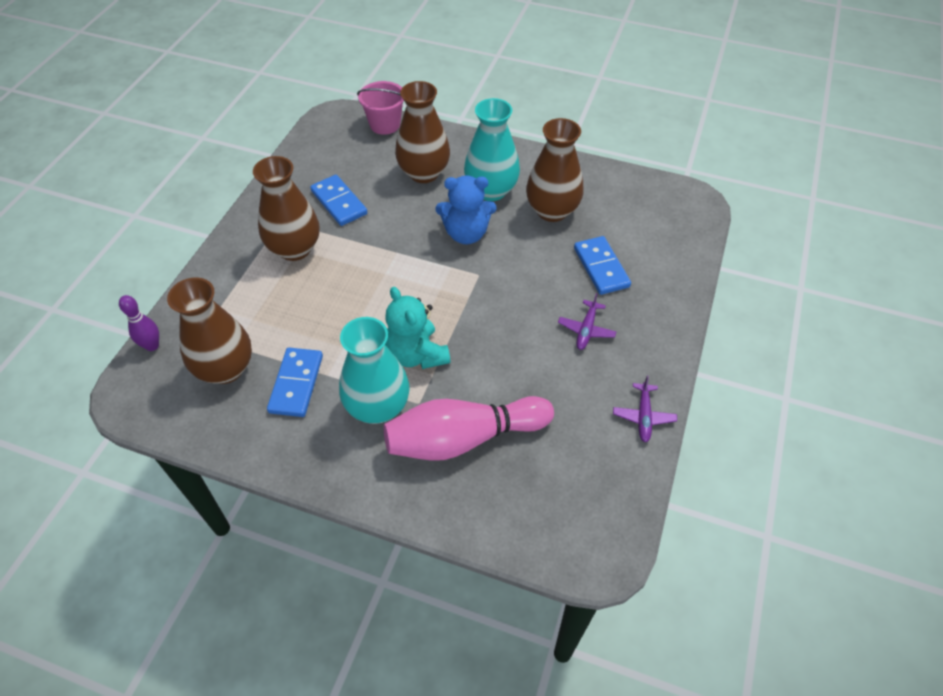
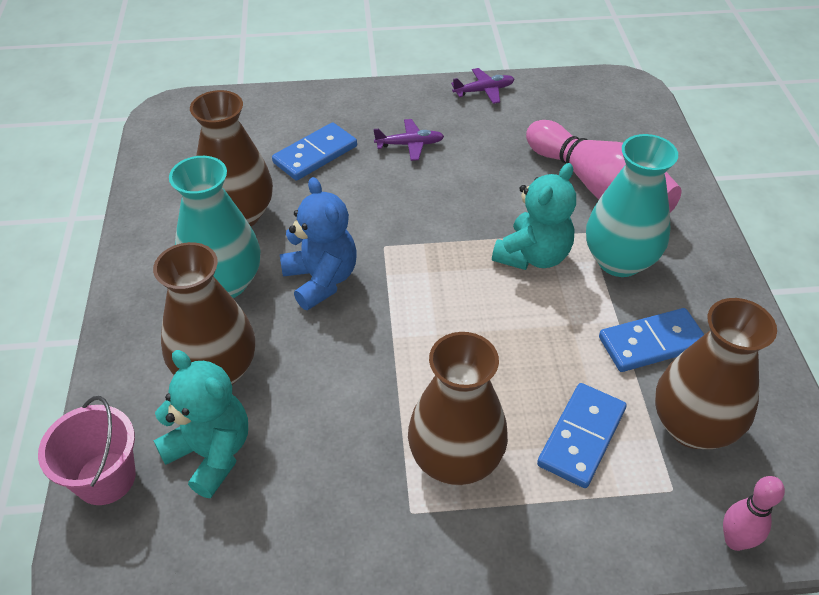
camera: 115 degrees left, 5 degrees down
(152, 346) = (735, 541): purple bowling pin -> pink bowling pin
(339, 202) = (331, 451): blue domino -> blue domino (581, 437)
(372, 160) = (211, 453): none -> turquoise teddy bear

